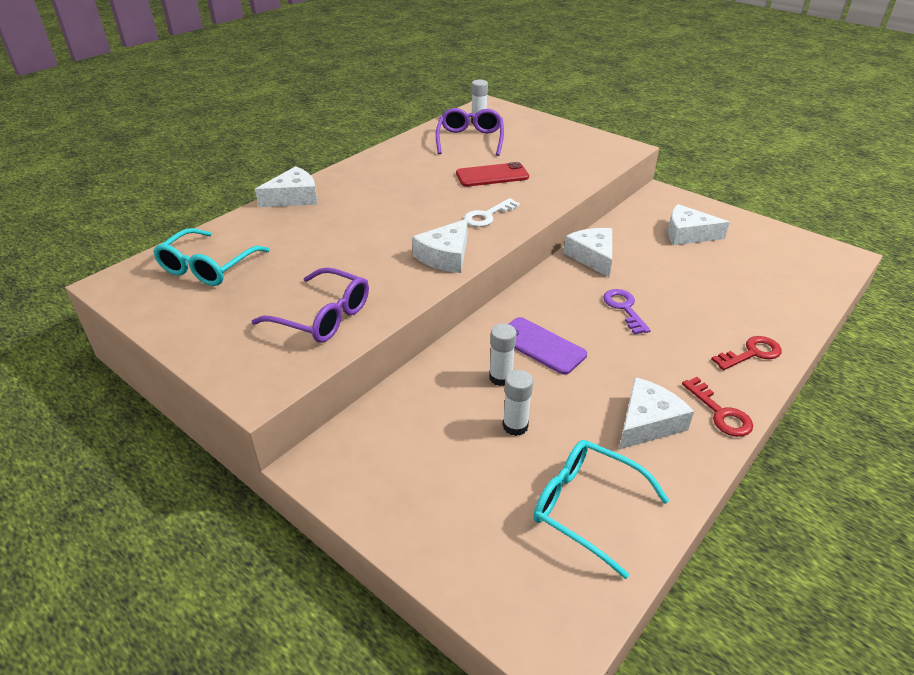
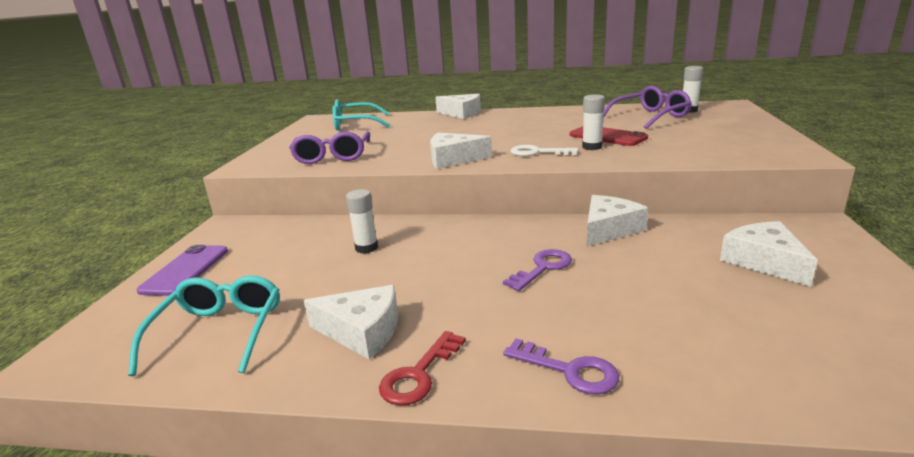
camera: 60 degrees right, 15 degrees down
(515, 426) = (308, 271): white glue stick -> white glue stick (592, 147)
(540, 346) = (428, 249): purple phone -> purple phone (185, 270)
(751, 353) = (569, 370): red key -> purple key

